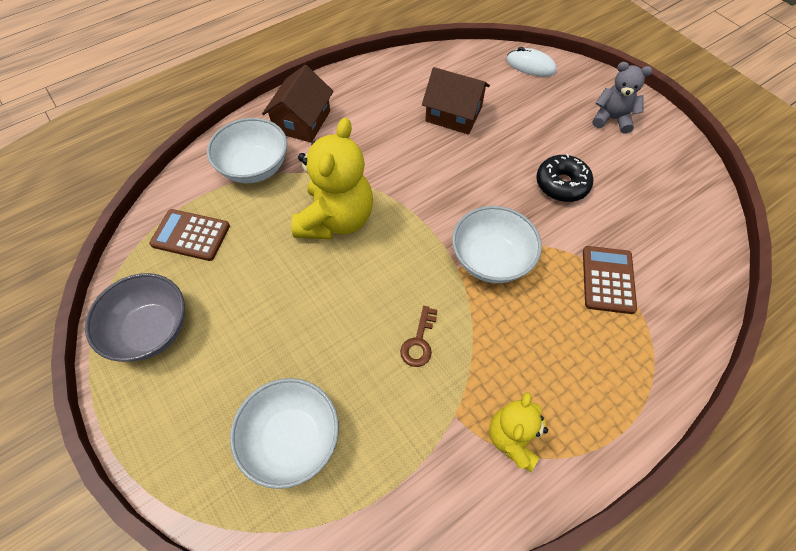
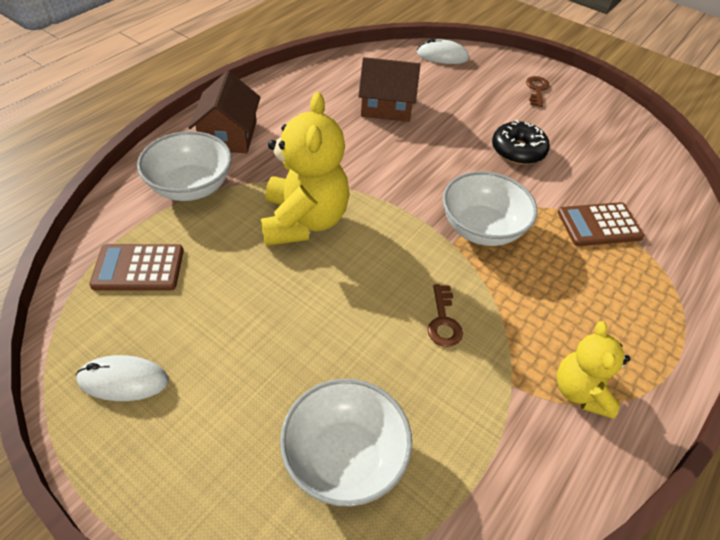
camera: 20 degrees left, 10 degrees down
(151, 330) = (123, 380): grey bowl -> white mouse
(608, 280) = (599, 225): brown calculator -> brown calculator turned 90 degrees counterclockwise
(612, 119) = (537, 90): grey teddy bear -> brown key

